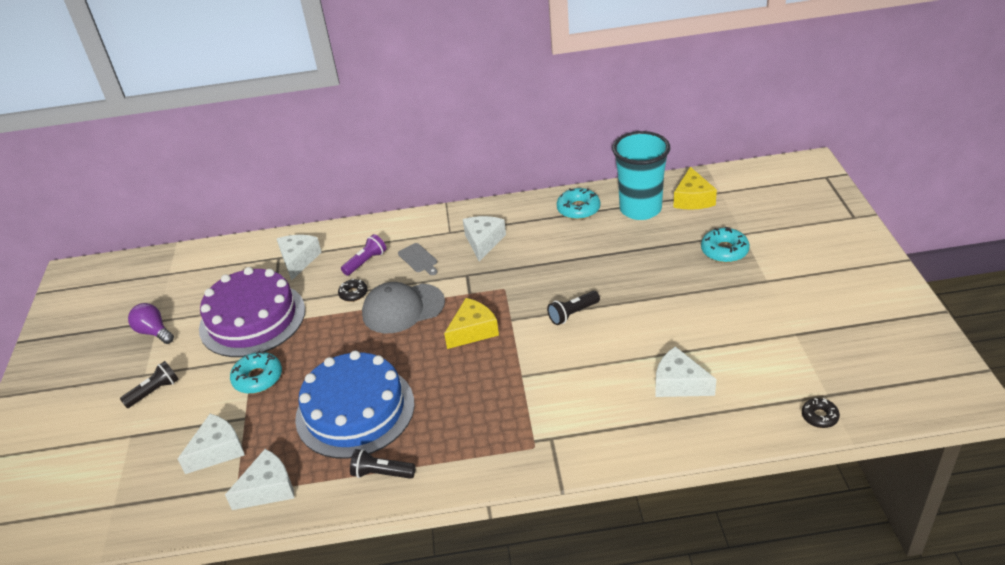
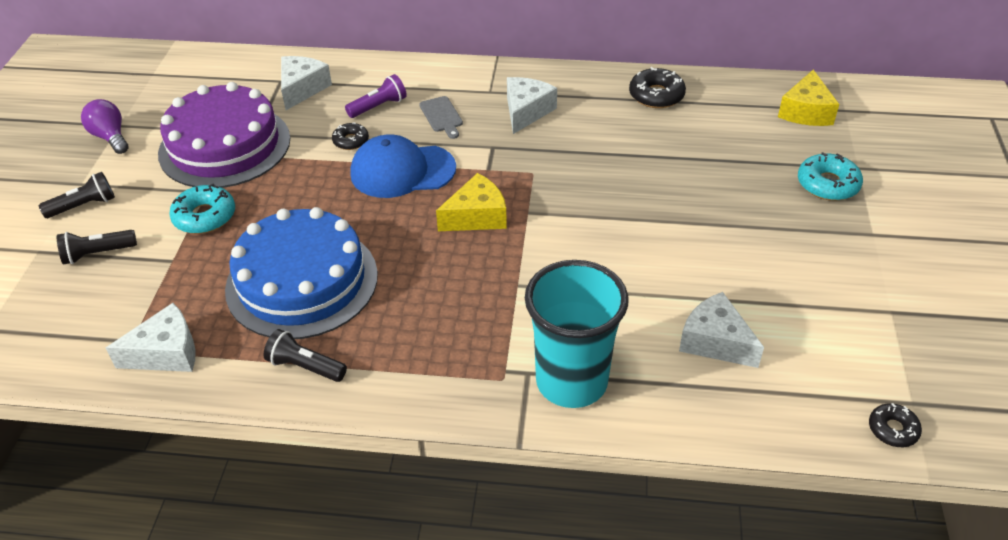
camera: 10 degrees right, 5 degrees up
(218, 450) = (127, 292): white cheese -> none
(403, 308) = (402, 171): grey cap -> blue cap
(573, 314) = (607, 222): black flashlight -> black flashlight (97, 254)
(578, 209) = (656, 95): turquoise donut -> black donut
(640, 209) = (734, 111): turquoise cup -> turquoise cup (571, 382)

